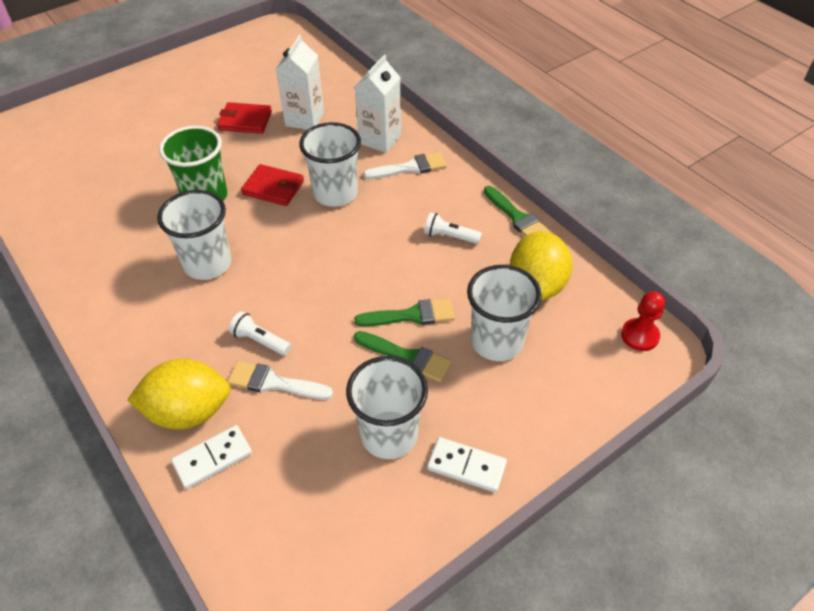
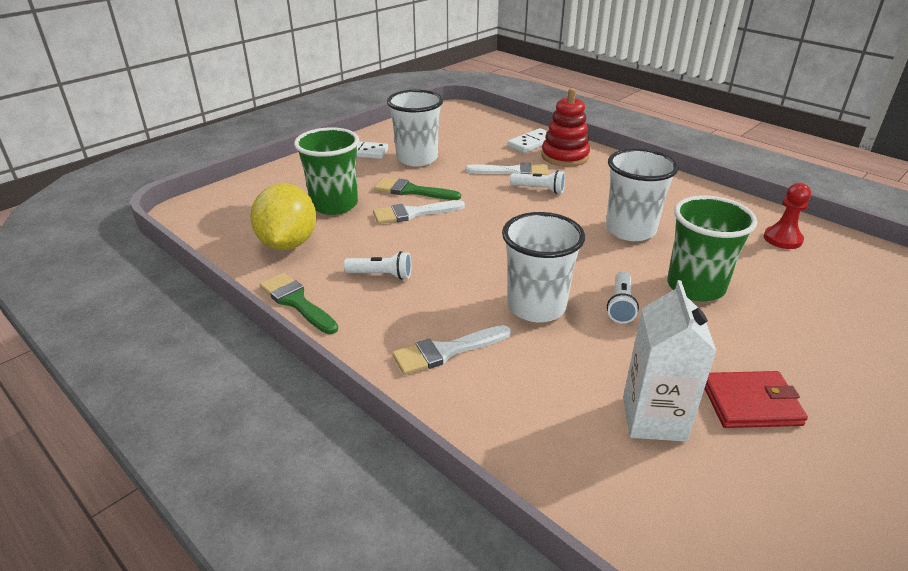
camera: 170 degrees right, 15 degrees down
(188, 412) = (565, 156): yellow lemon -> red stacking toy
(273, 188) = (621, 305): red wallet -> white flashlight
(380, 139) = (507, 393): white carton -> none
(411, 315) = (413, 213): green brush -> white brush
(497, 341) = (334, 205): white cup -> green cup
(639, 336) = (201, 218): red pawn -> red pawn (782, 239)

